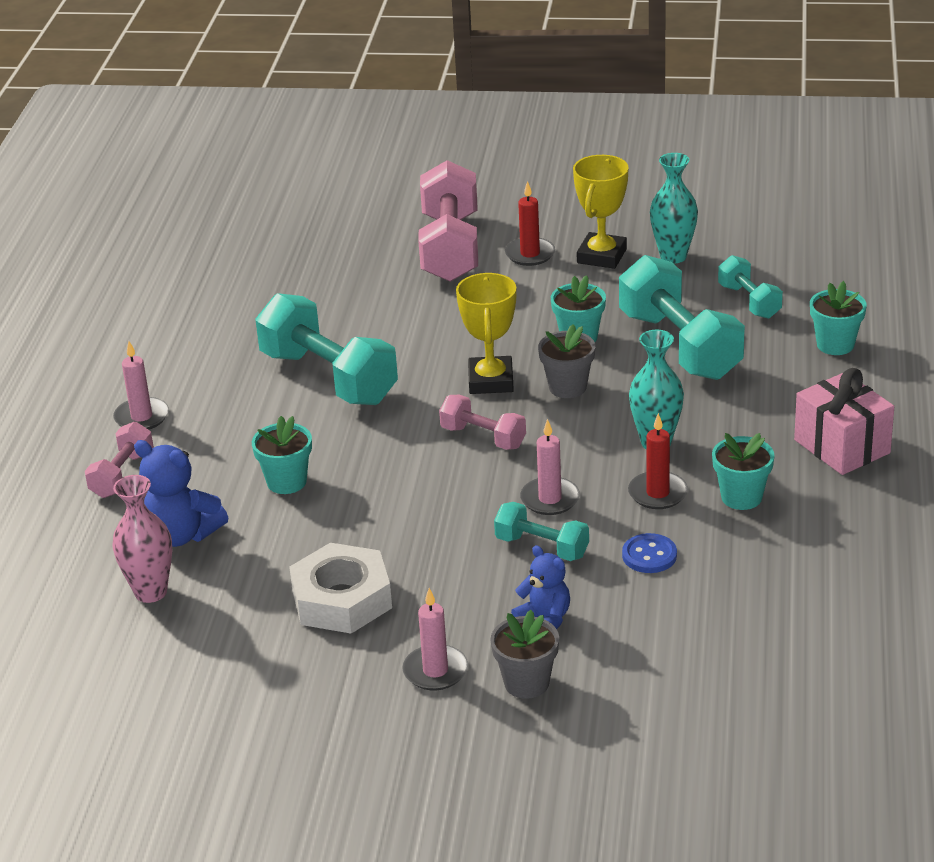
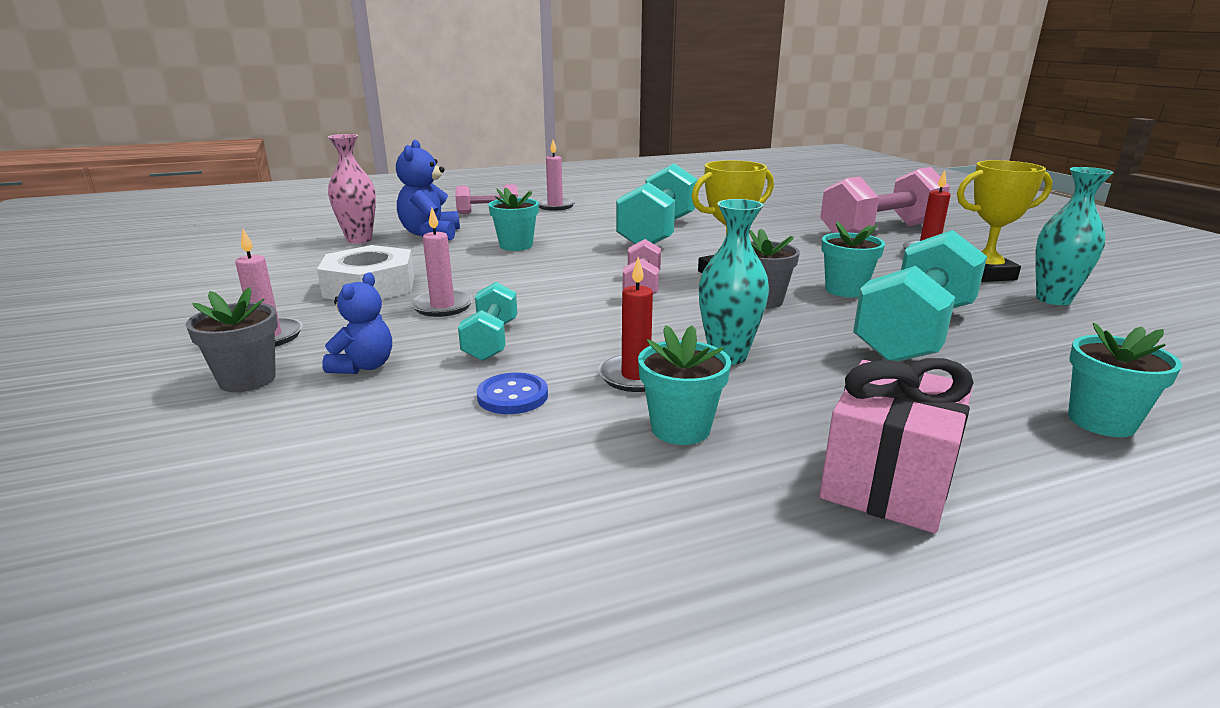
camera: 60 degrees right, 10 degrees down
(550, 499) = (574, 328): pink candle -> pink candle (442, 306)
(749, 302) = (1065, 349): turquoise dumbbell -> none

